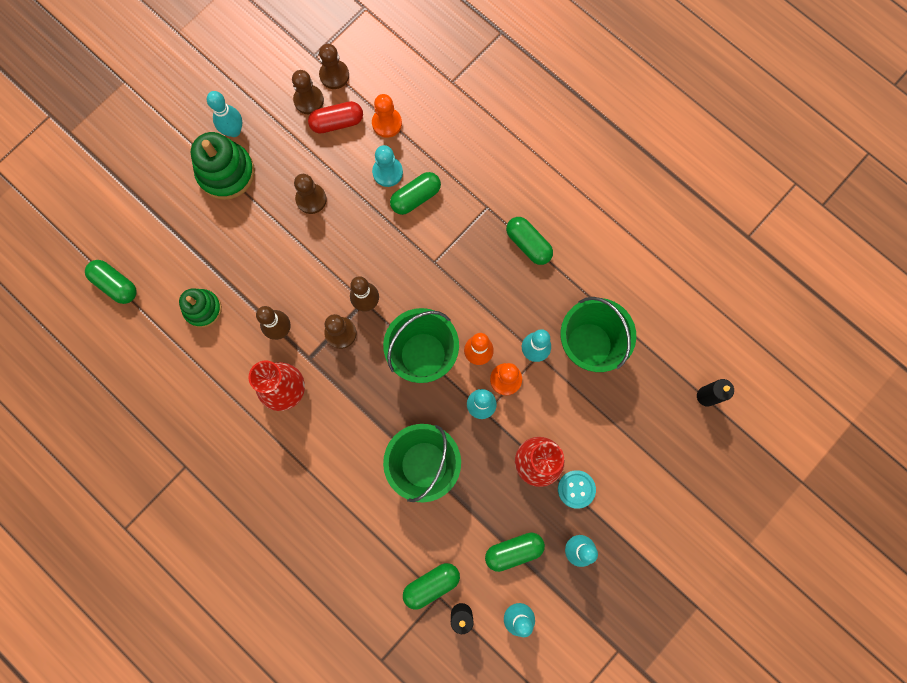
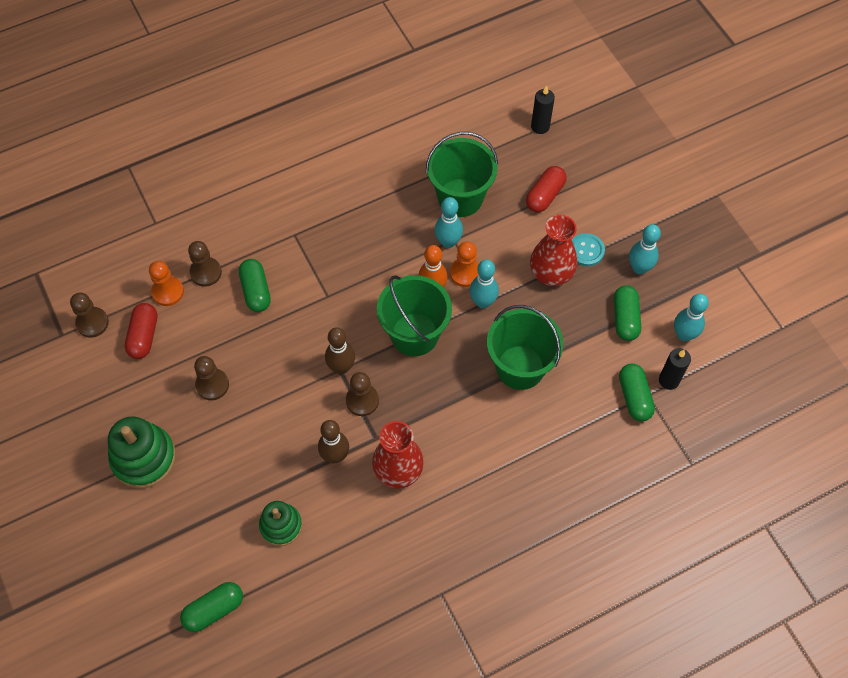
camera: 70 degrees left, 15 degrees down
(234, 131) = (101, 436): turquoise bowling pin -> none
(308, 100) = (106, 355): brown pawn -> brown pawn (206, 272)
(387, 172) = (218, 307): turquoise pawn -> none
(528, 244) = (345, 213): green capsule -> none
(624, 428) = (545, 195): none -> red capsule

